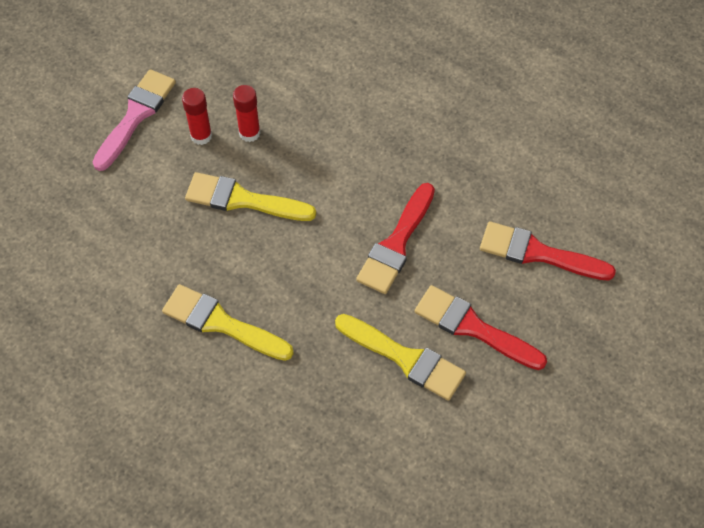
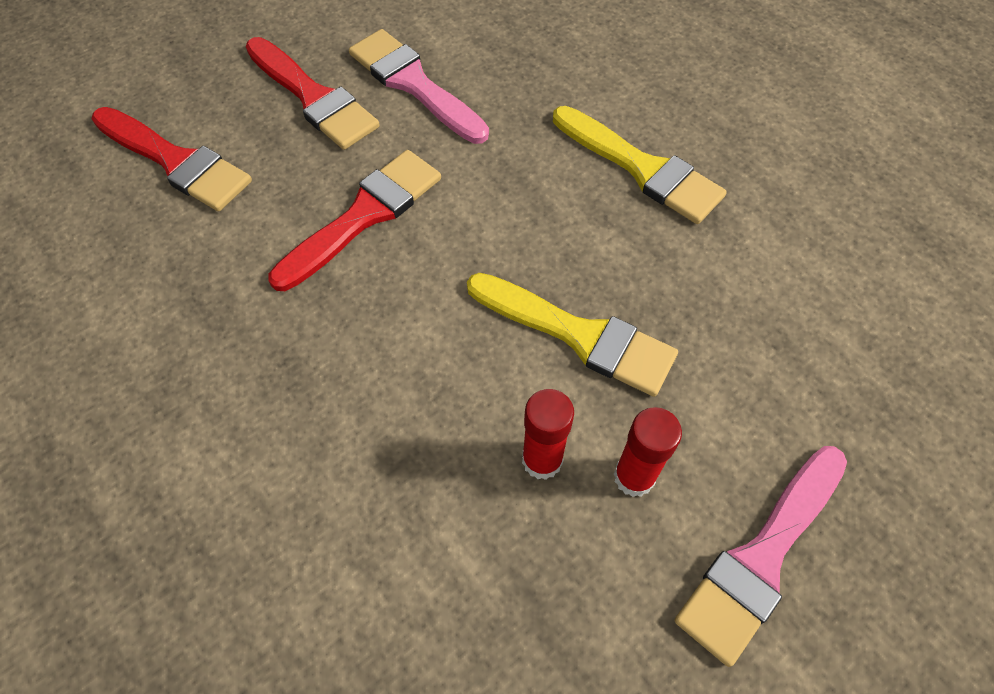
camera: 165 degrees left, 0 degrees up
(404, 358) = (414, 84): yellow brush -> pink brush

